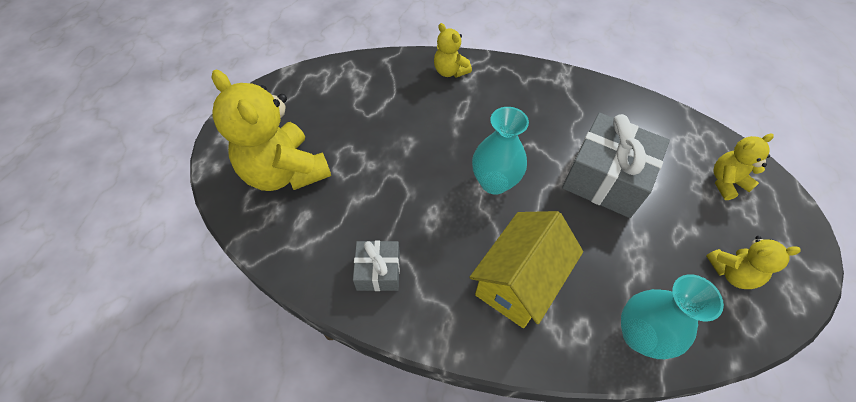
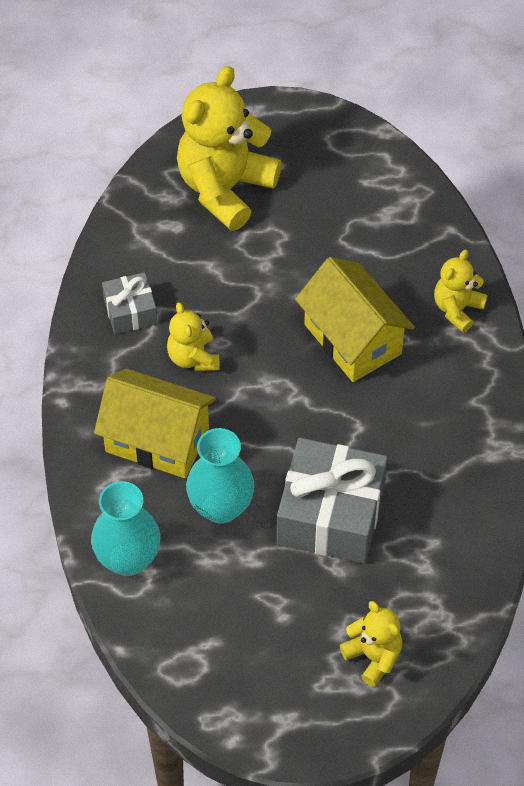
camera: 75 degrees right, 0 degrees up
(456, 129) = (352, 339): none -> yellow house
(494, 182) = (282, 395): turquoise vase -> turquoise vase (221, 507)
(731, 273) = (233, 654): yellow teddy bear -> yellow teddy bear (193, 358)

